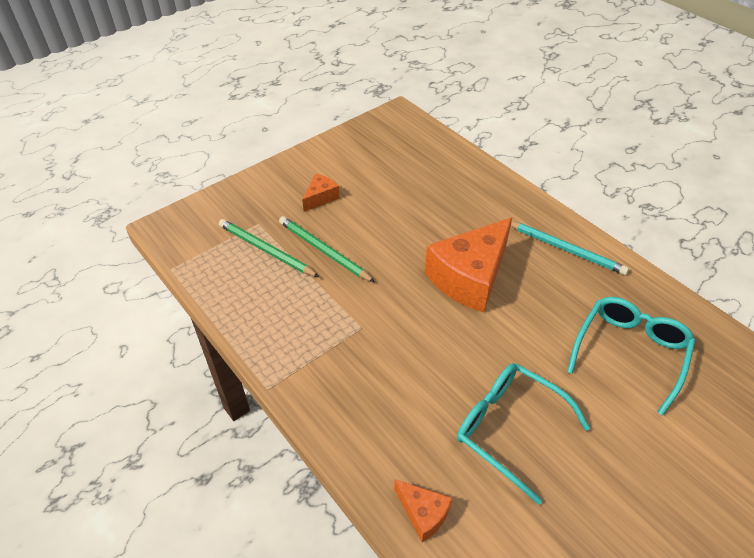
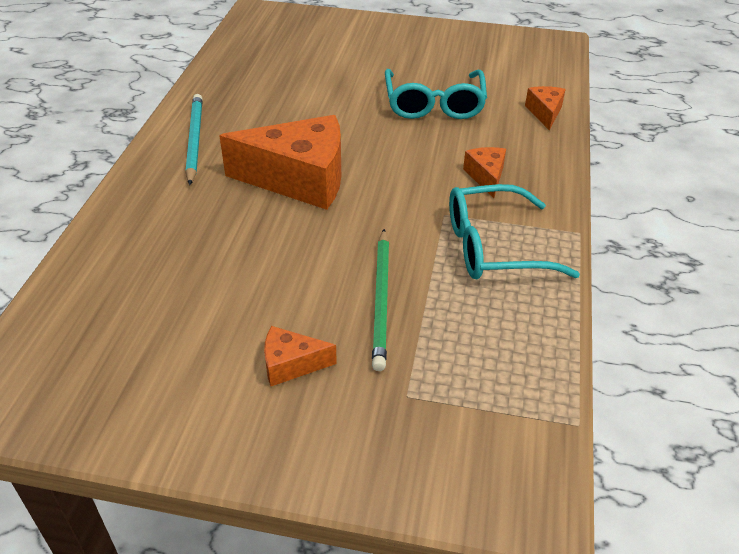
camera: 130 degrees left, 5 degrees down
(266, 250) = (439, 352): green pencil -> none
(376, 384) = (486, 176): none -> orange cheese
(629, 352) = (293, 78): turquoise glasses -> turquoise glasses (494, 247)

